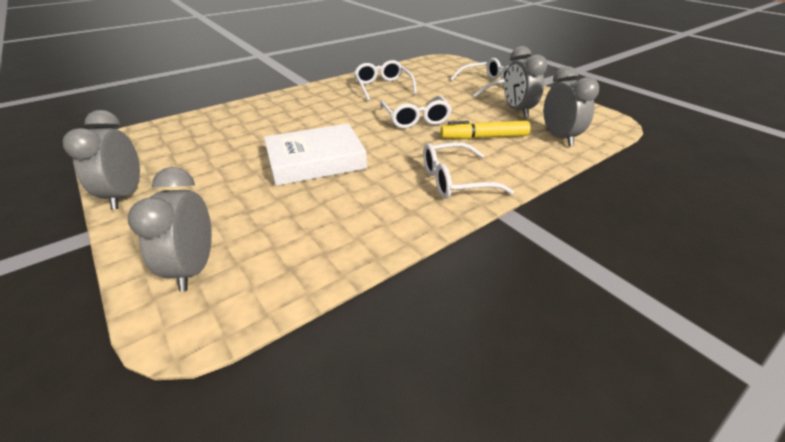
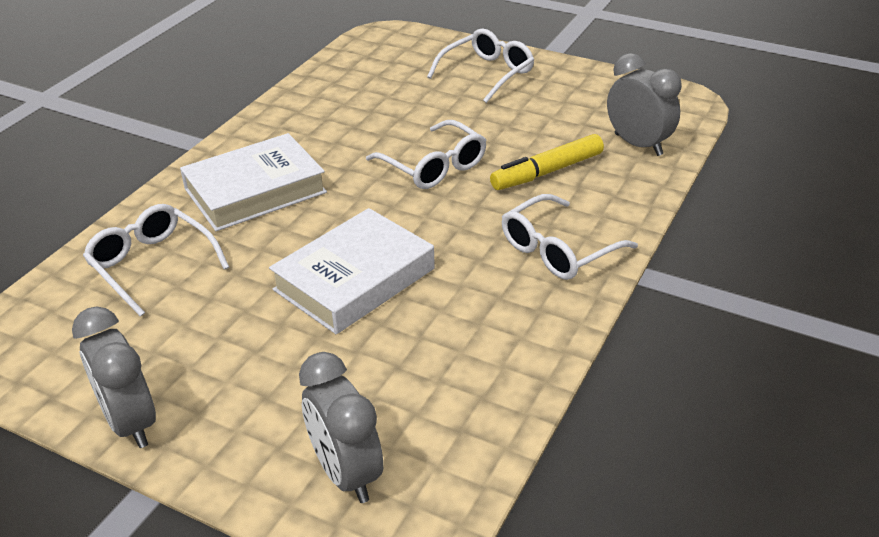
camera: 25 degrees left, 0 degrees up
(309, 108) = (255, 191): none -> white book
(383, 87) = (335, 118): white glasses -> white glasses (152, 265)
(517, 110) = (559, 112): grey clock -> none

